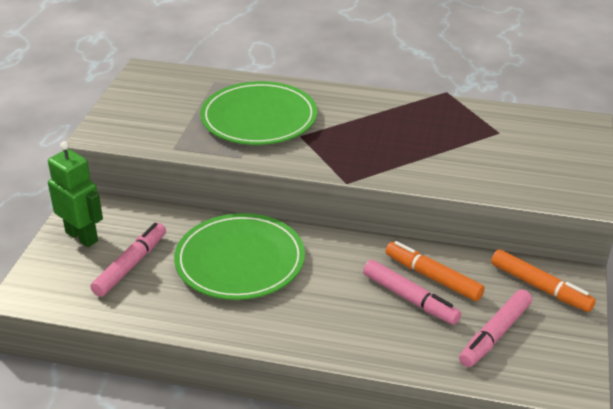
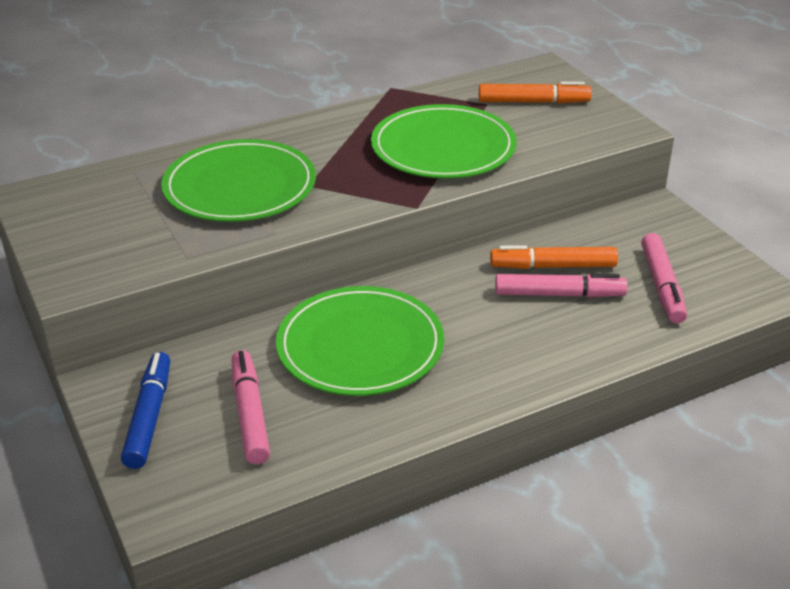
camera: 40 degrees left, 0 degrees up
(82, 236) = (149, 417): green robot -> blue marker
(422, 150) = (443, 147): none -> green plate
(540, 287) = (644, 229): orange marker -> orange marker (533, 102)

